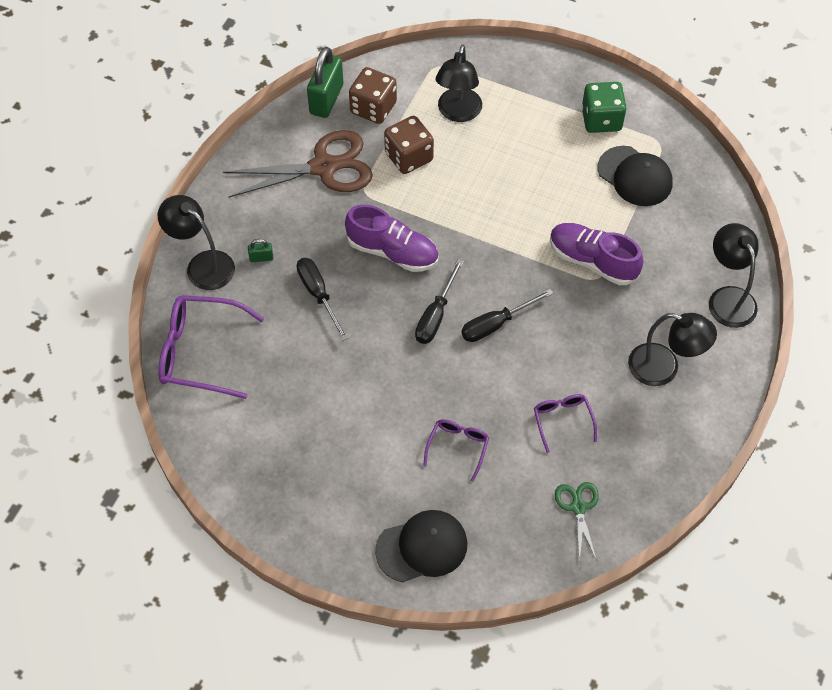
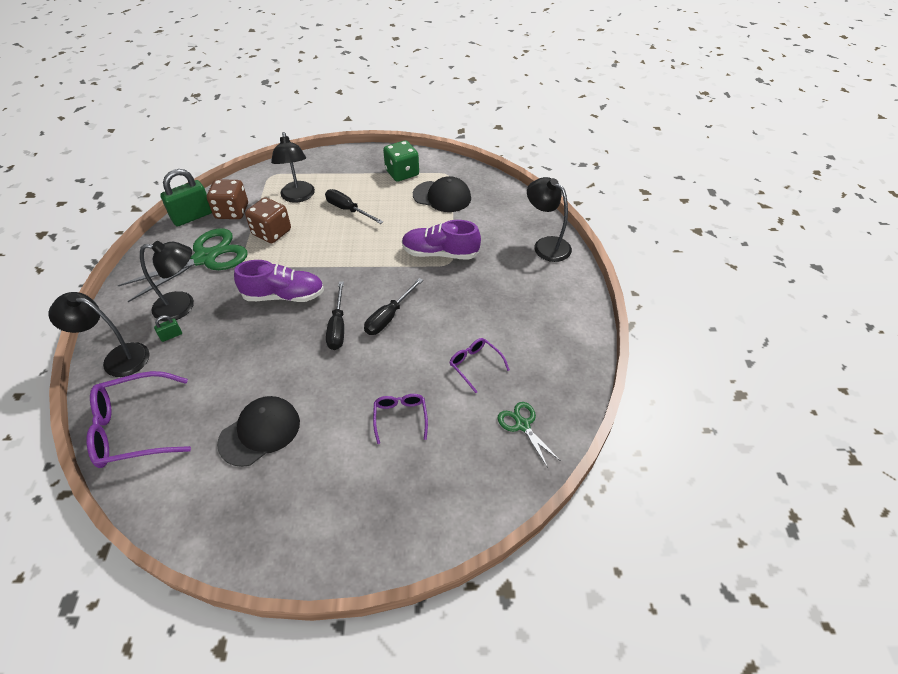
camera: 25 degrees left, 10 degrees down
(318, 294) = (231, 345): black screwdriver -> black screwdriver (348, 210)
(323, 167) = (205, 258): brown scissors -> green scissors
(326, 99) = (192, 216): green padlock -> green padlock turned 60 degrees clockwise
(422, 547) = (407, 515): black cap -> black cap (260, 432)
(664, 368) = (529, 302): black lamp -> black lamp (182, 306)

